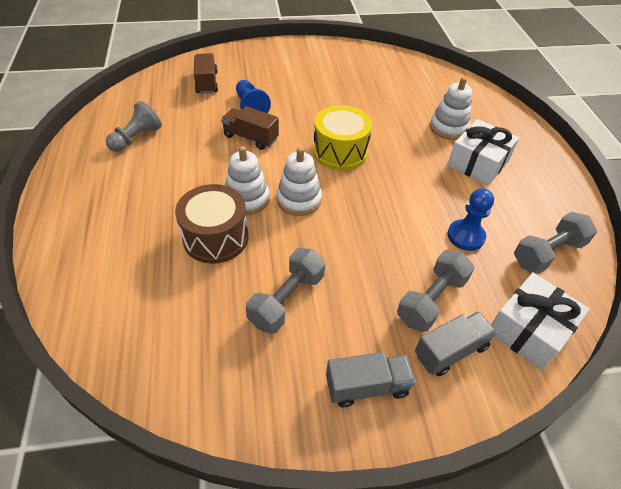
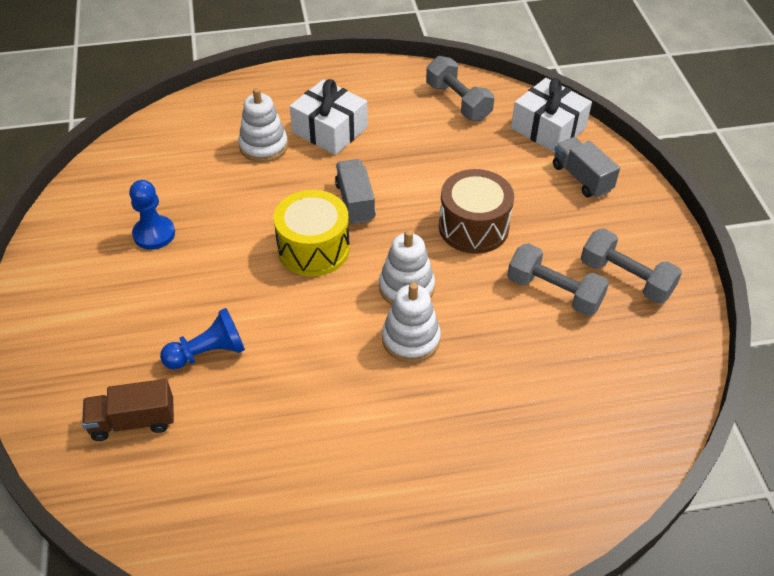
camera: 90 degrees left, 0 degrees up
(136, 138) = (287, 497): grey pawn -> none
(215, 237) = (480, 364): brown drum -> brown drum (473, 227)
(251, 137) = (285, 346): brown truck -> none
(367, 386) = (631, 233): grey truck -> grey truck (355, 202)
(431, 300) = (530, 185): grey dumbbell -> grey dumbbell (626, 278)
(465, 236) = (445, 153): blue pawn -> blue pawn (154, 234)

